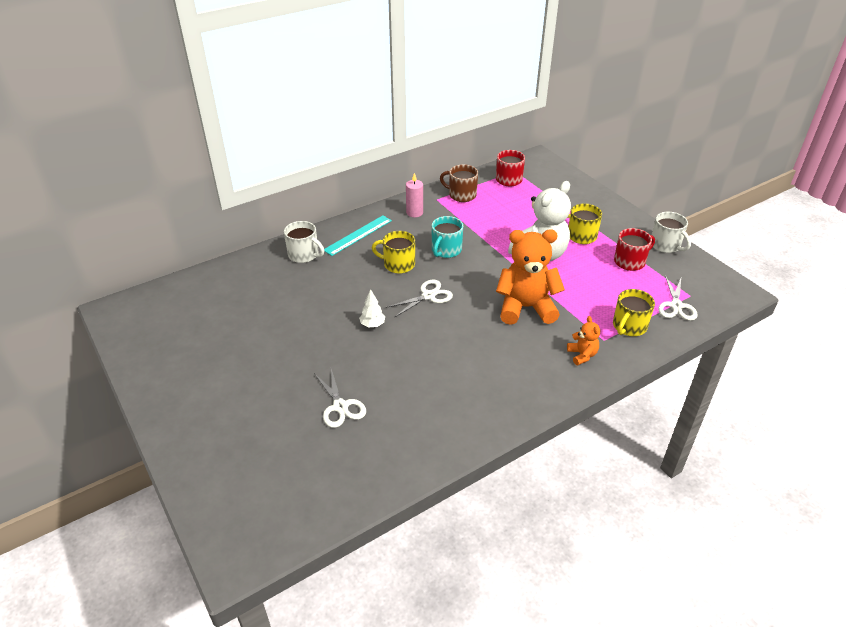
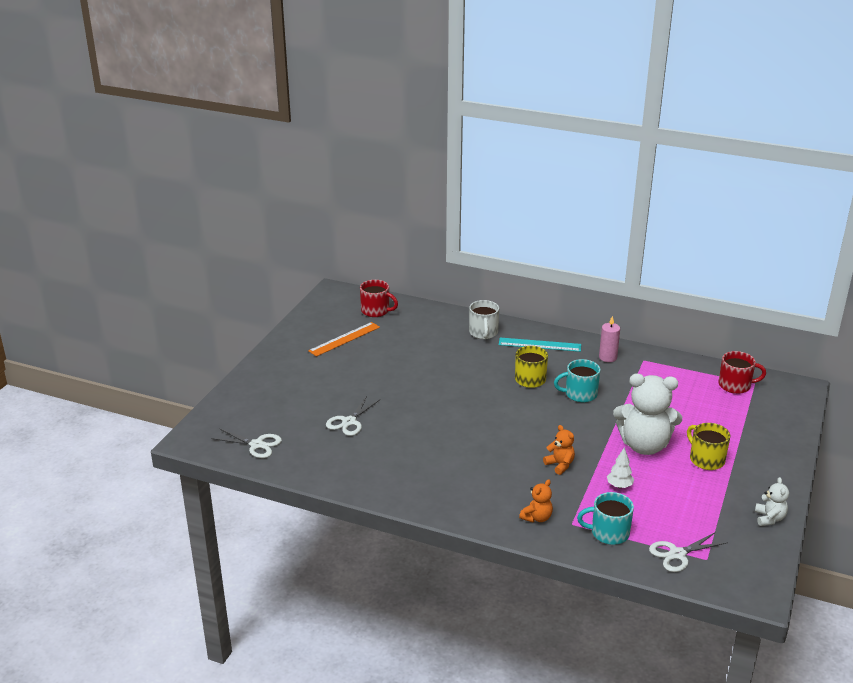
camera: 55 degrees right, 10 degrees down
(202, 343) = (344, 339): none -> orange ruler
(372, 324) = (445, 398): white tree -> white tree (619, 486)
(429, 296) = (511, 410): white scissors -> white scissors (257, 445)
(461, 195) = (669, 370): brown mug -> none
(526, 307) = (560, 465): orange teddy bear -> orange teddy bear, size x0.46
(629, 326) = (609, 533): yellow mug -> turquoise mug
(630, 261) = (708, 503): red mug -> red mug (376, 311)
(665, 245) = (769, 518): white mug -> white teddy bear

